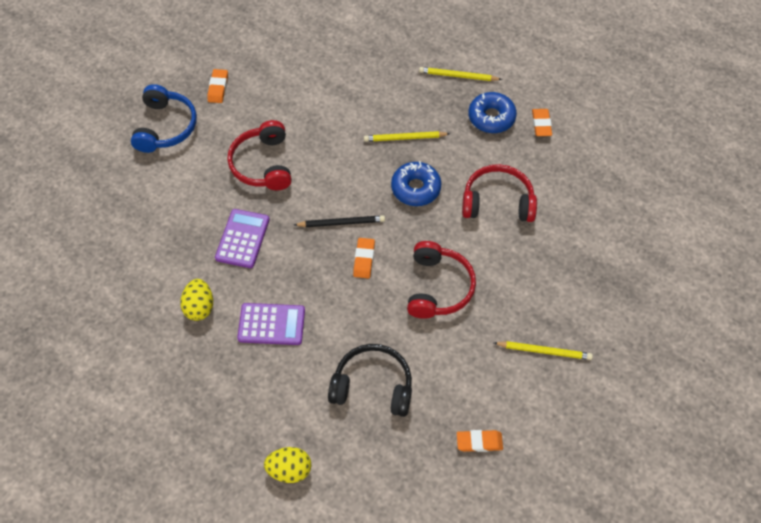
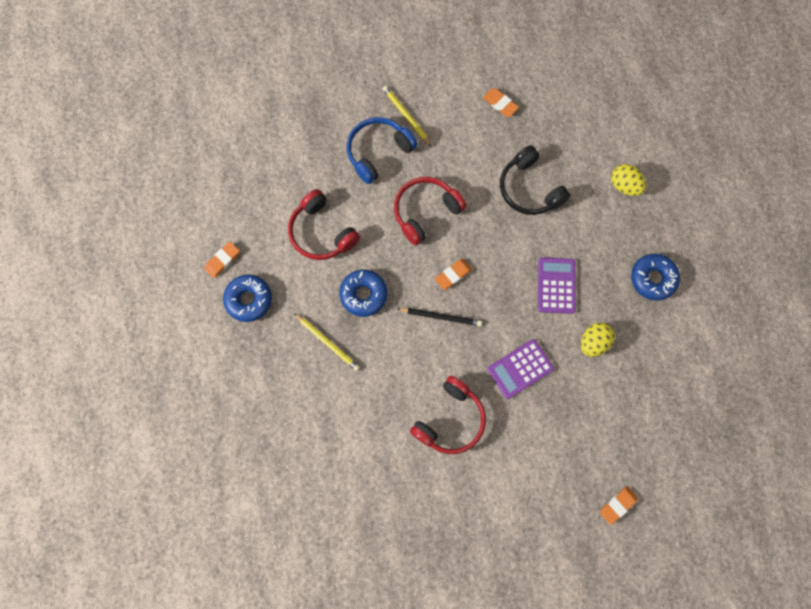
camera: 135 degrees left, 15 degrees up
(165, 127) = (493, 531): blue headphones -> blue headphones (378, 152)
(190, 404) = (653, 279): none -> blue donut
(218, 88) = (419, 532): orange eraser -> orange eraser (618, 505)
(271, 324) = (556, 285): purple calculator -> purple calculator turned 45 degrees clockwise
(341, 222) = (441, 316): black pencil -> black pencil turned 150 degrees clockwise
(458, 76) = (230, 358): yellow pencil -> none

